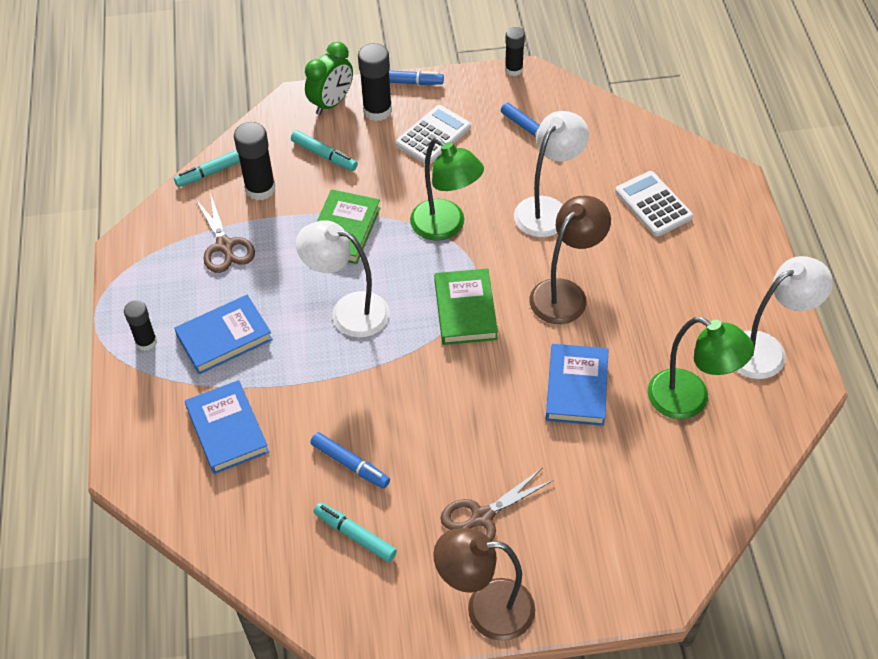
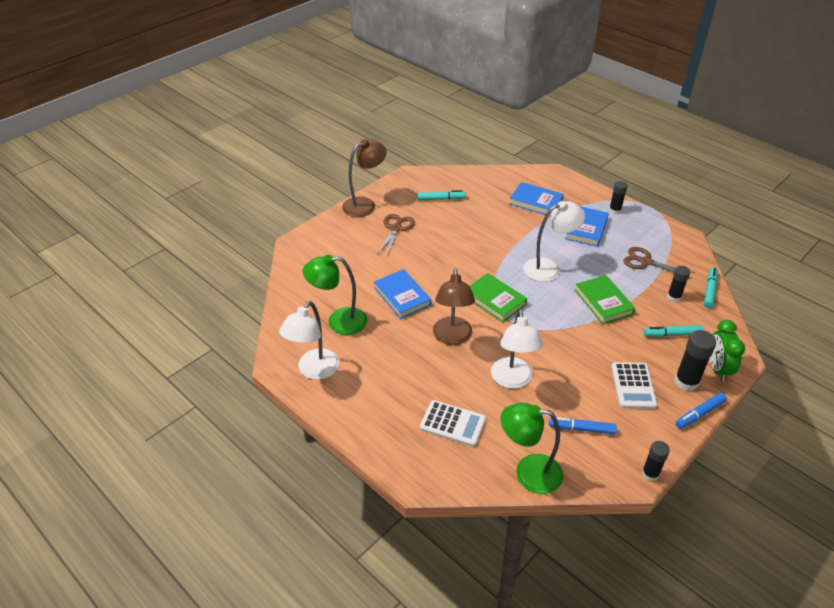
camera: 140 degrees right, 10 degrees down
(260, 189) = (674, 297): black glue stick -> black glue stick, size x0.64
(350, 464) = (471, 217): blue marker -> none
(446, 227) = (555, 335): green lamp -> green lamp (528, 473)

